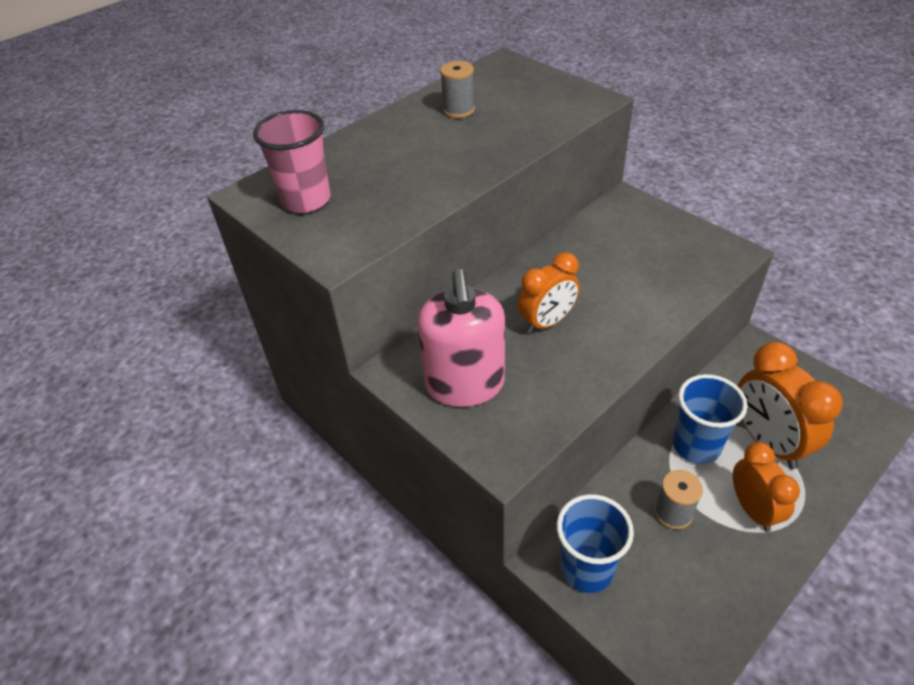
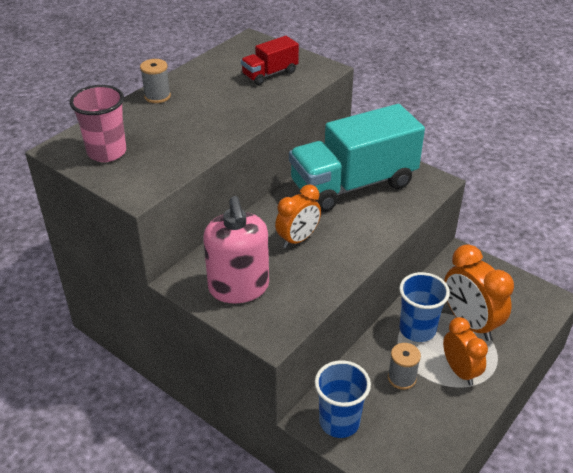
camera: 10 degrees left, 5 degrees down
(458, 110) = (219, 79): grey spool -> grey spool (157, 96)
(524, 104) = (270, 74): none -> red truck
(623, 252) = (353, 184): none -> turquoise truck

